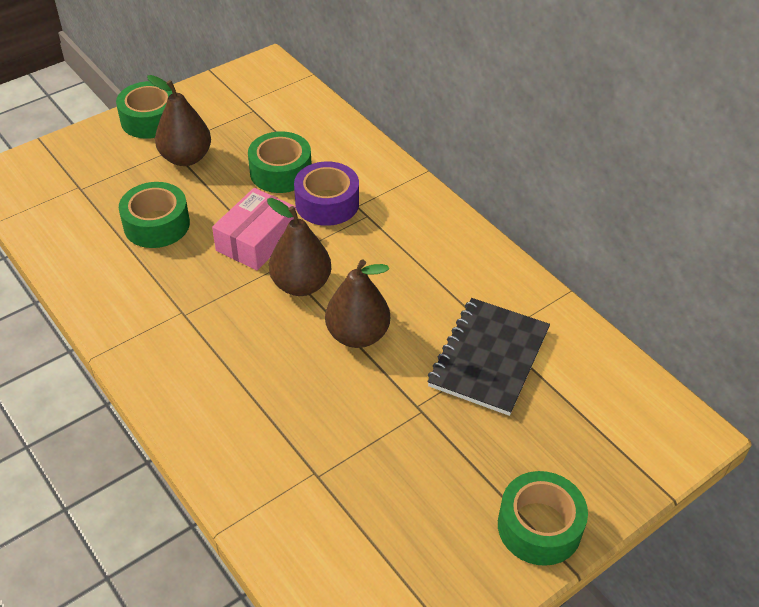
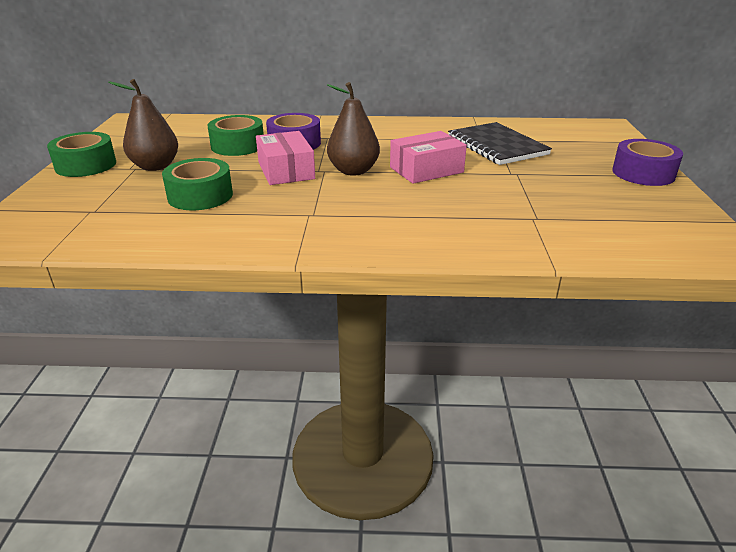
camera: 50 degrees left, 15 degrees down
(357, 335) = (426, 170): brown pear -> pink box
(539, 526) = (643, 173): green tape -> purple tape

